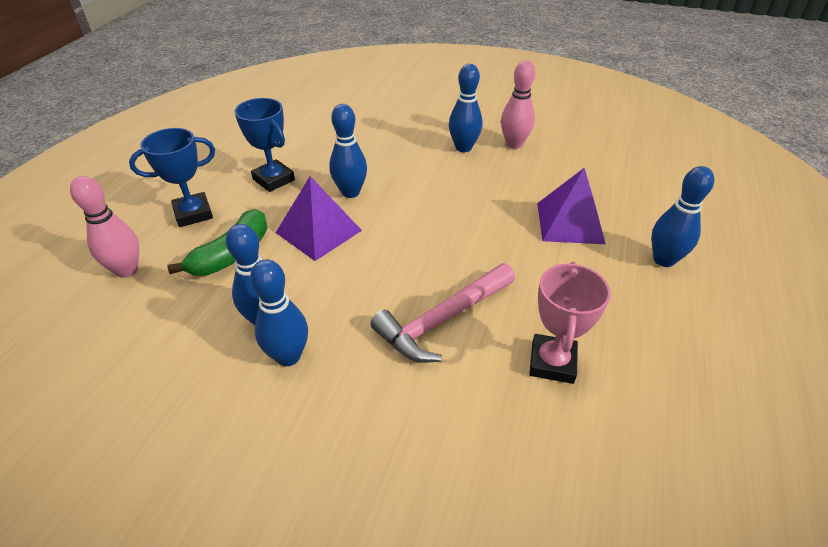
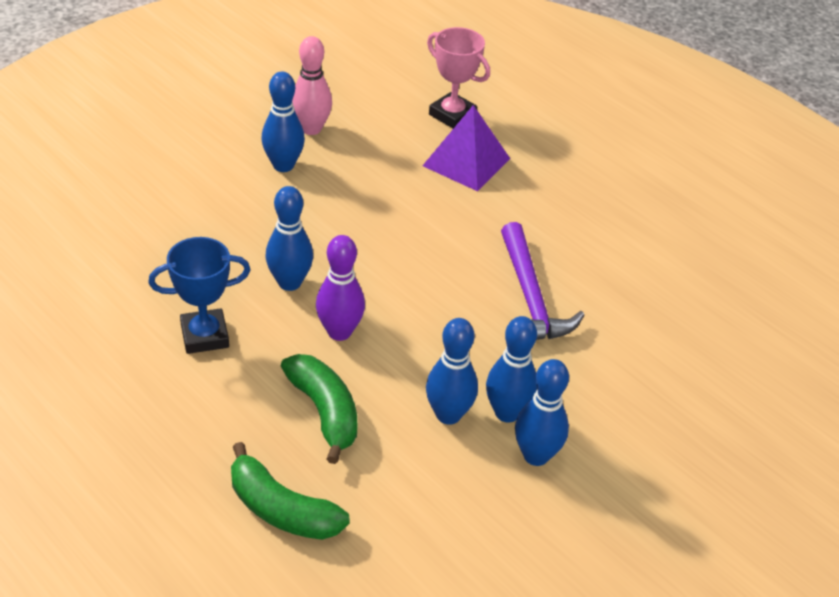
camera: 65 degrees left, 0 degrees up
(127, 270) = (281, 509): pink bowling pin -> green banana
(193, 213) = (214, 426): blue trophy -> none
(318, 231) = (339, 332): purple pyramid -> purple bowling pin
(443, 320) = (530, 297): pink hammer -> purple hammer
(552, 362) = (616, 259): pink trophy -> pink trophy (452, 115)
(664, 260) = (553, 140): blue bowling pin -> blue bowling pin (536, 455)

